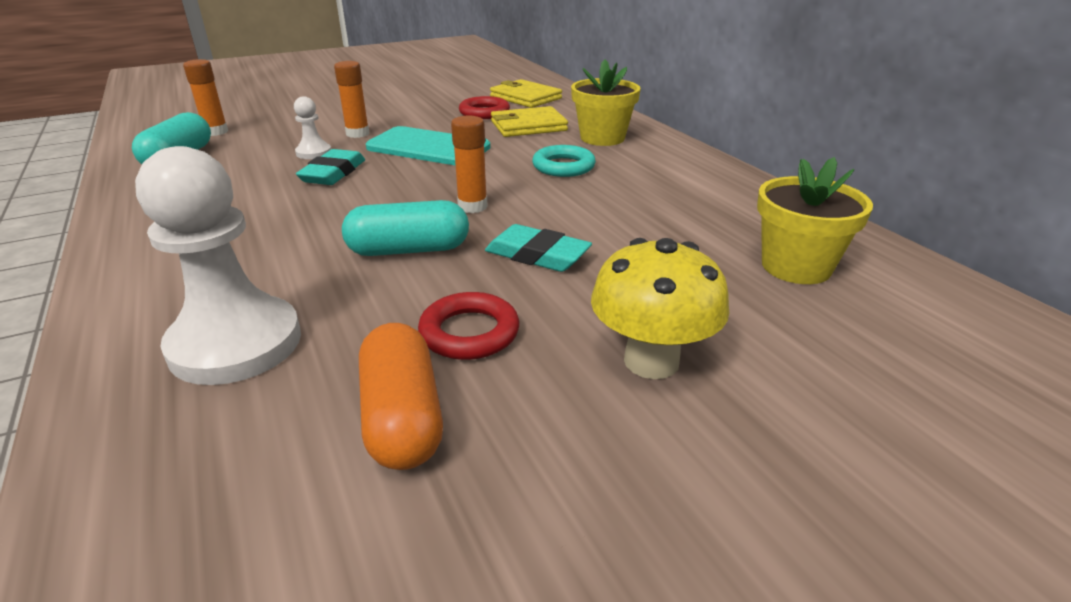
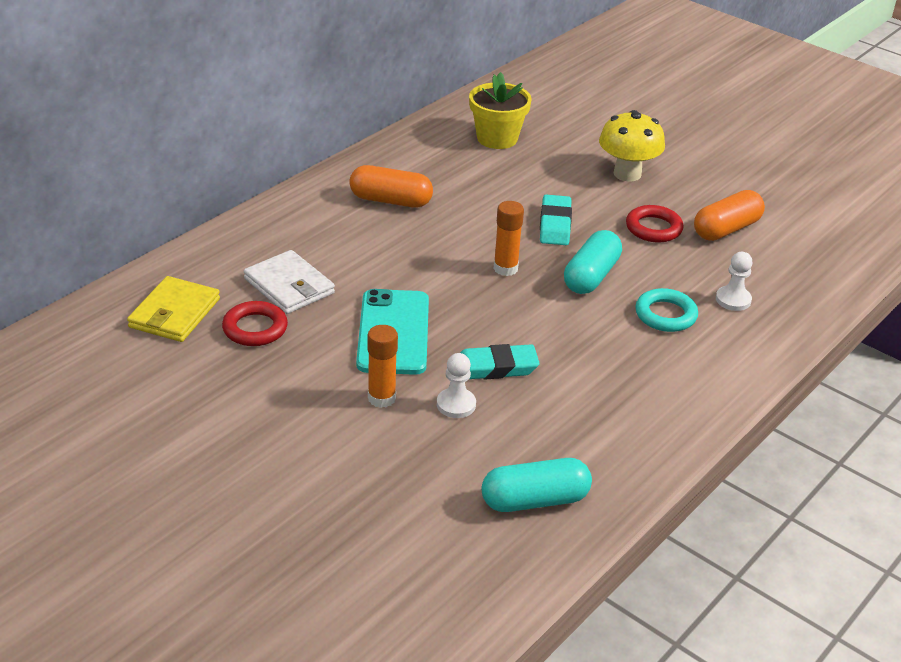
camera: 115 degrees left, 5 degrees up
(216, 132) = (444, 523): orange glue stick -> none
(236, 344) = (733, 300): white pawn -> white pawn, size x0.47
(409, 250) = (591, 276): turquoise capsule -> turquoise capsule turned 60 degrees clockwise
(528, 126) = (289, 286): yellow wallet -> white wallet
(563, 166) = (392, 243): turquoise ring -> turquoise ring (665, 315)
(602, 138) = (302, 235): yellow flower pot -> none
(645, 177) = (390, 200): none -> orange capsule

